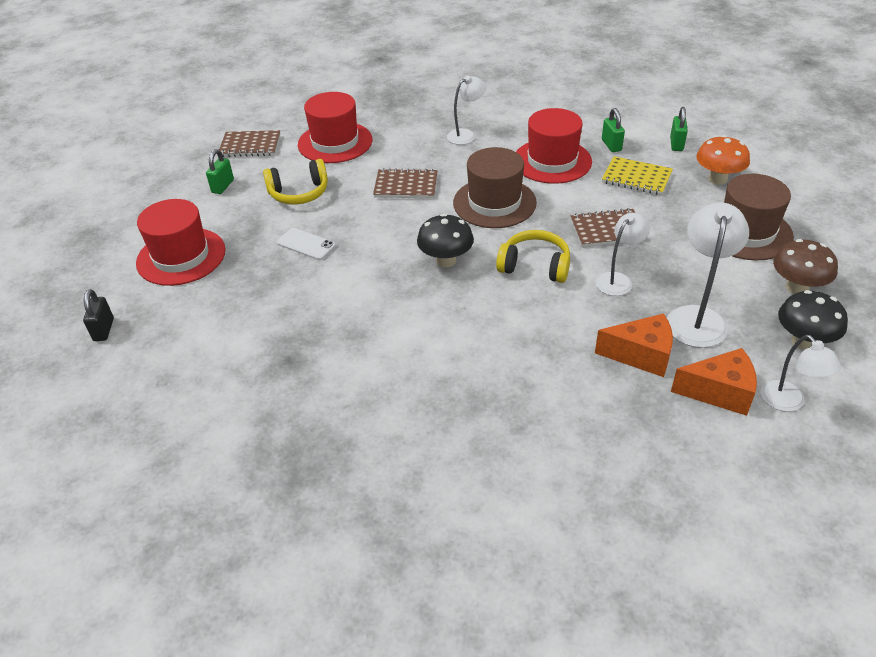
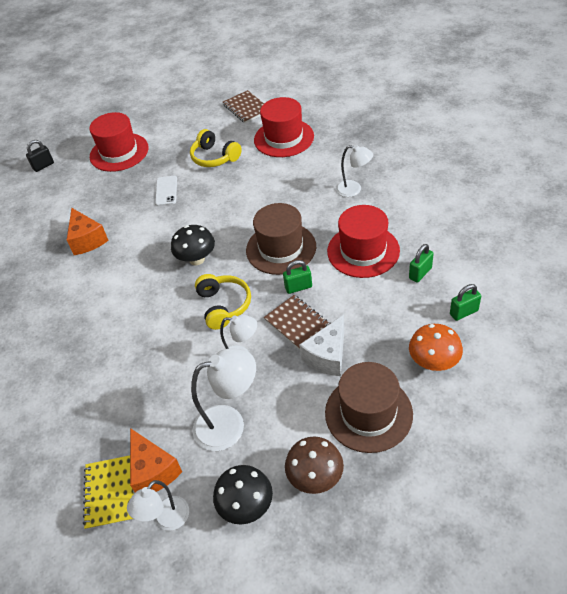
camera: 60 degrees right, 5 degrees up
(223, 186) = (195, 125): green padlock -> green padlock (298, 287)
(406, 186) = (263, 196): brown notebook -> none
(636, 178) = (386, 310): yellow notebook -> yellow notebook (110, 493)
(641, 355) = (165, 408): orange cheese -> orange cheese (87, 240)
(662, 228) = (327, 356): none -> white cheese

